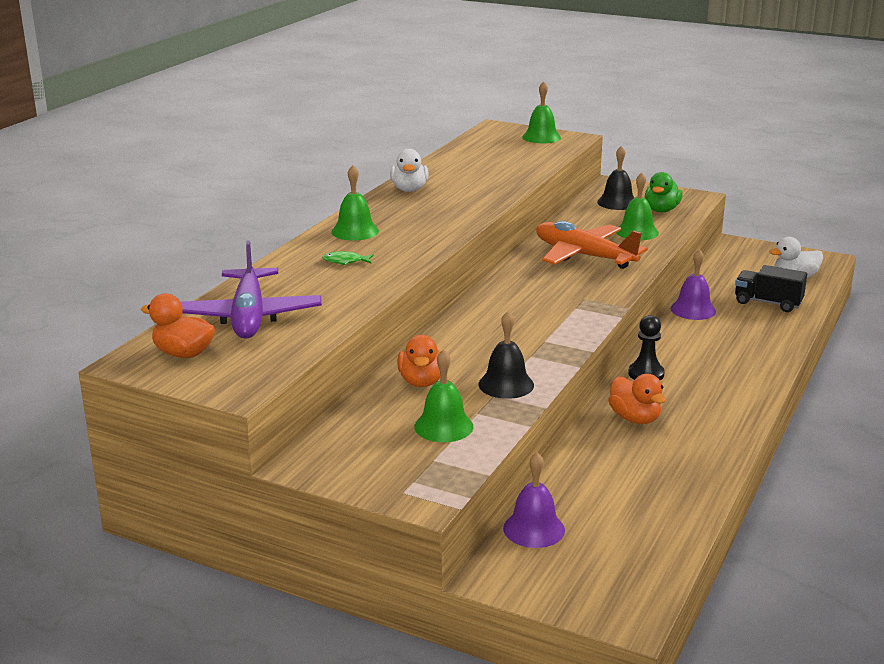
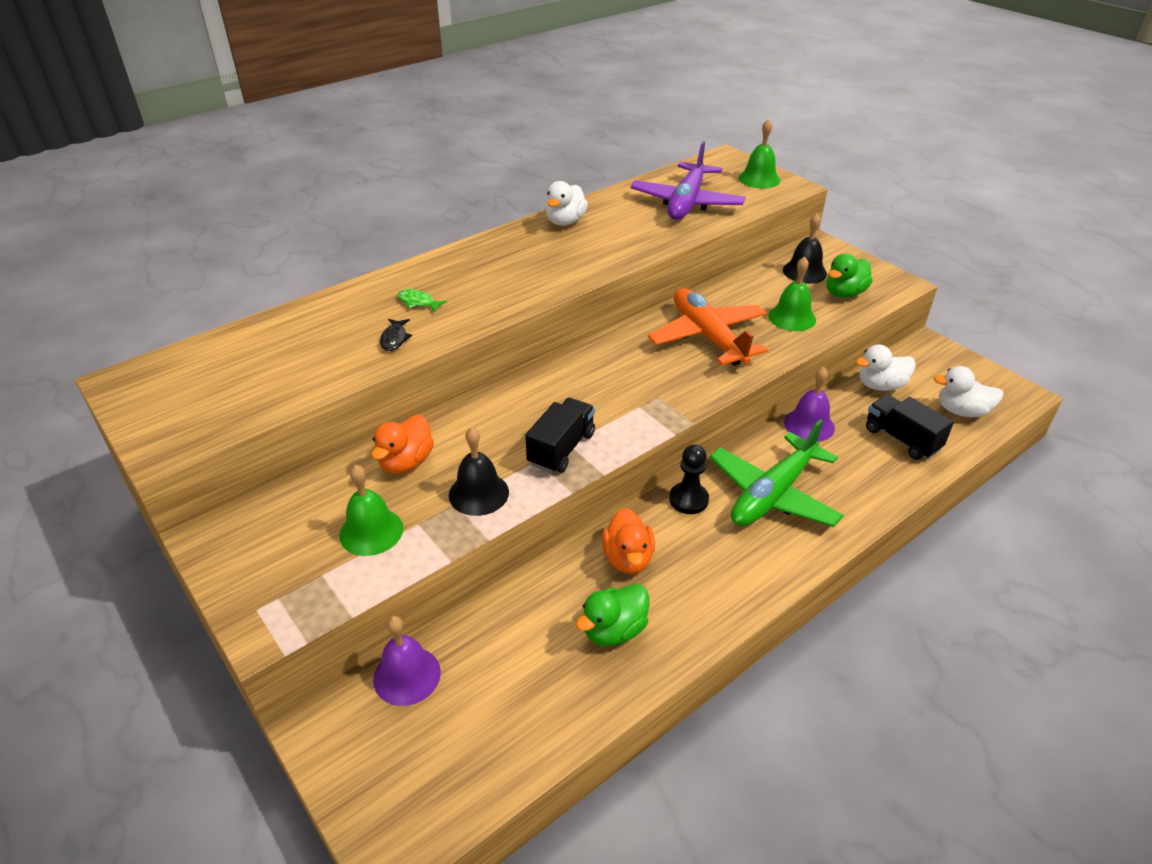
camera: 25 degrees right, 15 degrees up
(183, 353) = (170, 383): orange duck -> none
(249, 317) = (267, 352): purple plane -> purple plane (686, 203)
(355, 231) = (464, 264): green bell -> none
(356, 287) = (394, 339): none -> black fish
(542, 345) = (561, 449): none -> black truck
(666, 460) = (614, 630): none -> green duck
(706, 356) = (773, 494): none -> green plane
(723, 275) = (880, 385): none -> white duck

